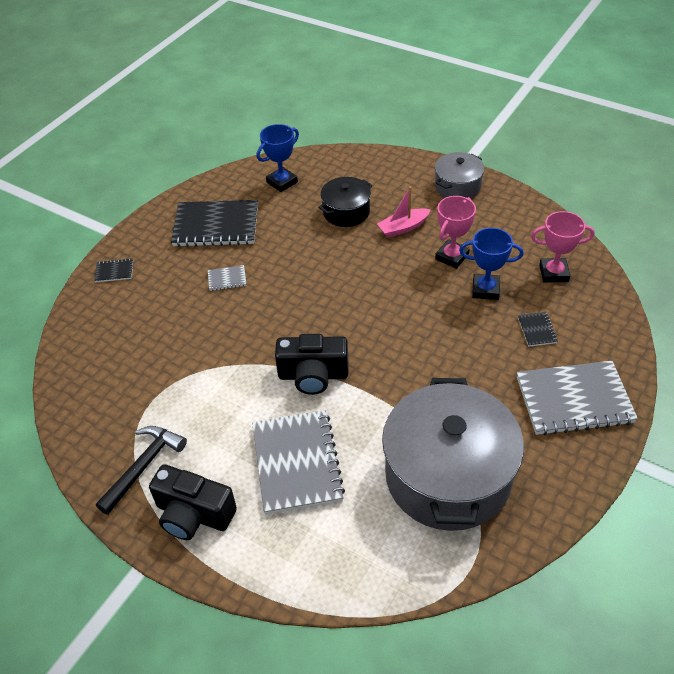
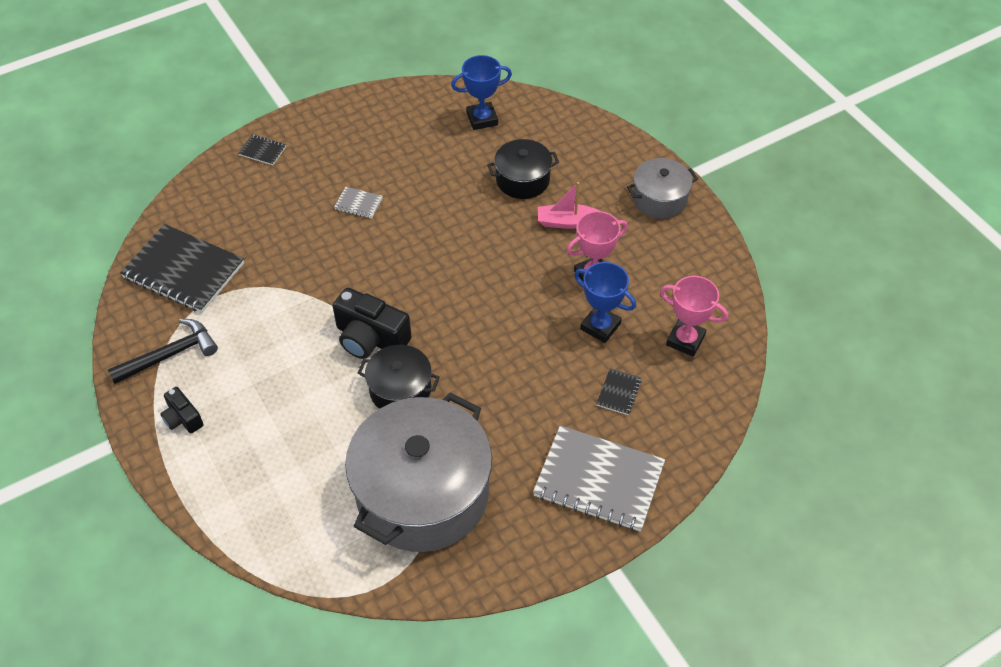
camera: 25 degrees right, 5 degrees up
(193, 514) = (183, 418): black camera -> black camera, size x0.56
(216, 226) = (385, 142): black notebook -> black notebook (183, 271)
(297, 463) = (299, 415): grey notebook -> none
(367, 403) = (400, 389): none -> black pot

